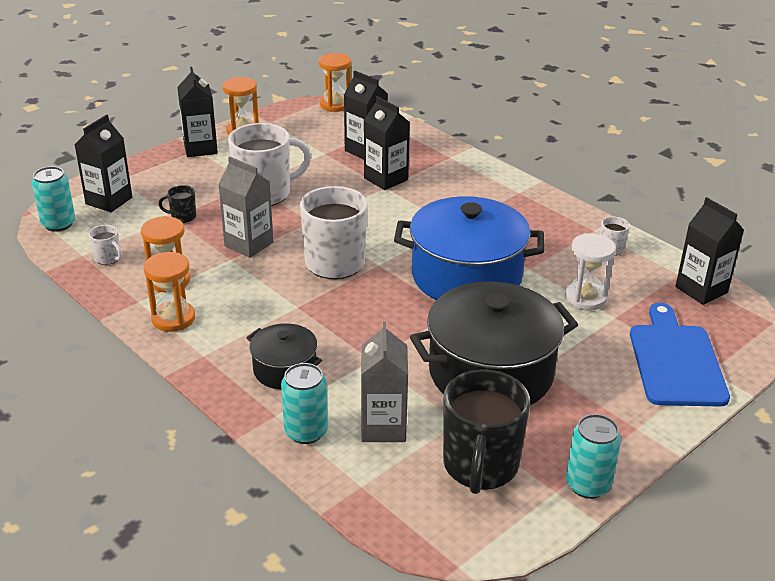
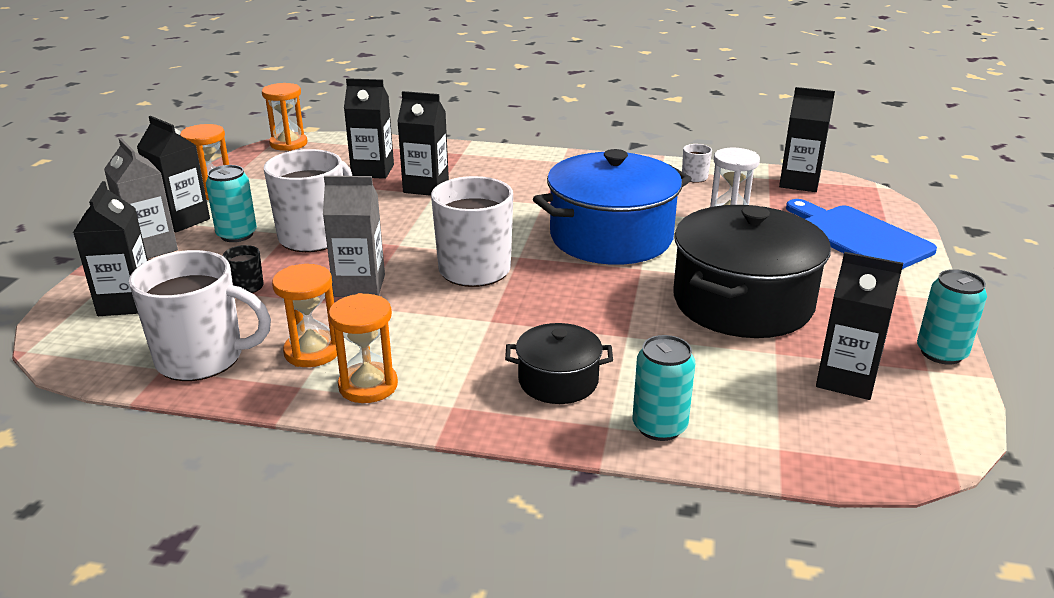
camera: 35 degrees left, 5 degrees down
(58, 224) = (84, 349): turquoise can -> turquoise can (237, 235)
(108, 258) = (202, 359): white mug -> white mug, size x2.29
(383, 427) = (722, 387): grey carton -> grey carton (150, 248)
(480, 466) = (846, 379): black mug -> black carton

